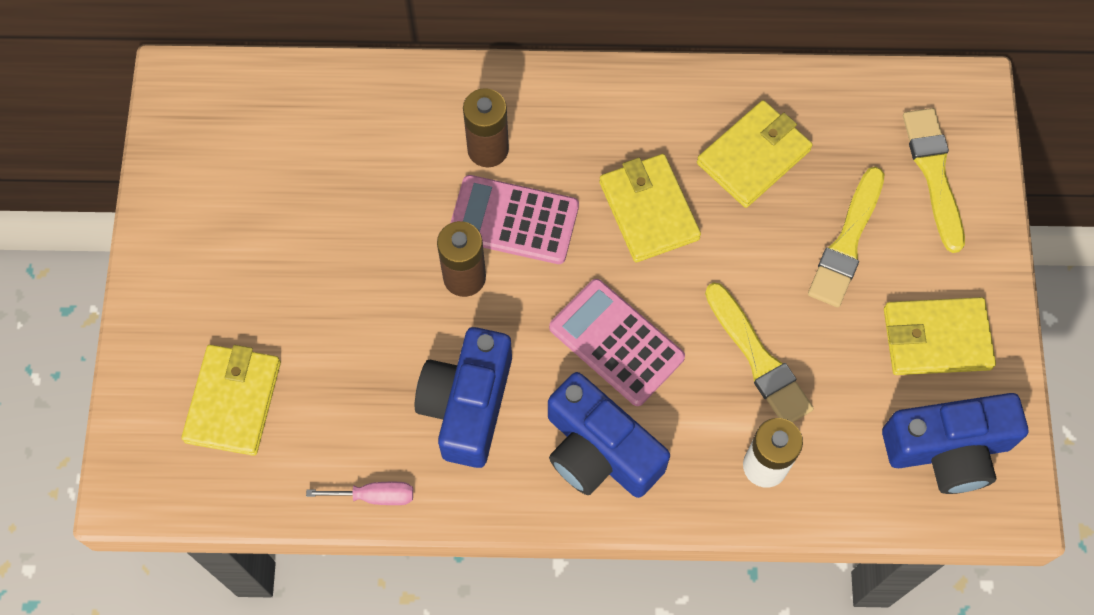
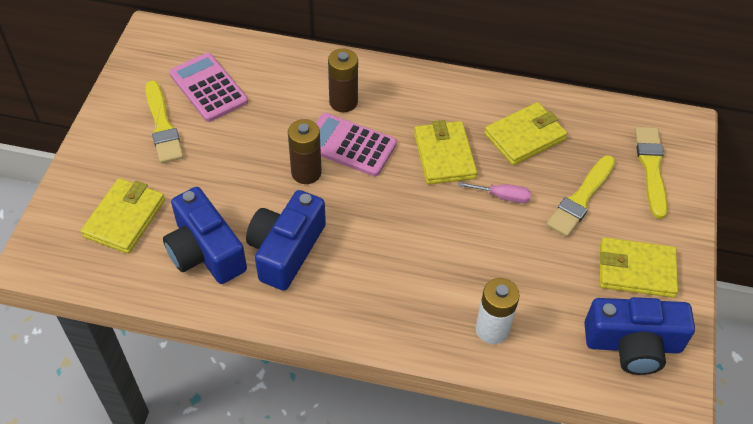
camera: 10 degrees right, 15 degrees down
(375, 496) = (203, 295): pink screwdriver -> pink screwdriver (502, 196)
(599, 451) = (372, 297): blue camera -> blue camera (205, 251)
(616, 343) = (401, 231): pink calculator -> pink calculator (208, 88)
(758, 359) = (502, 259): yellow brush -> yellow brush (162, 126)

